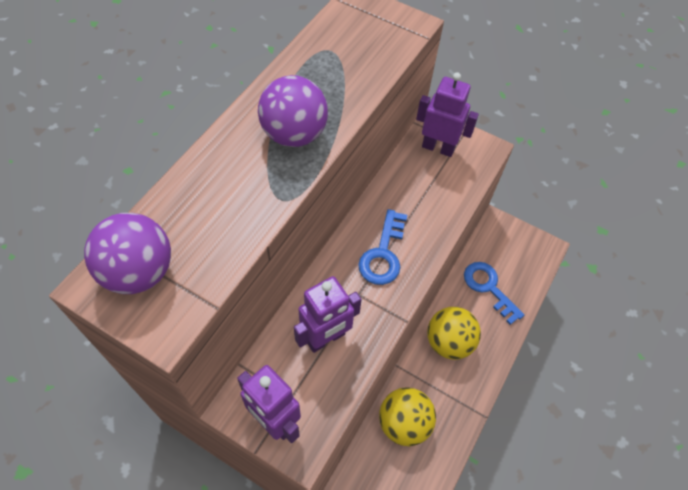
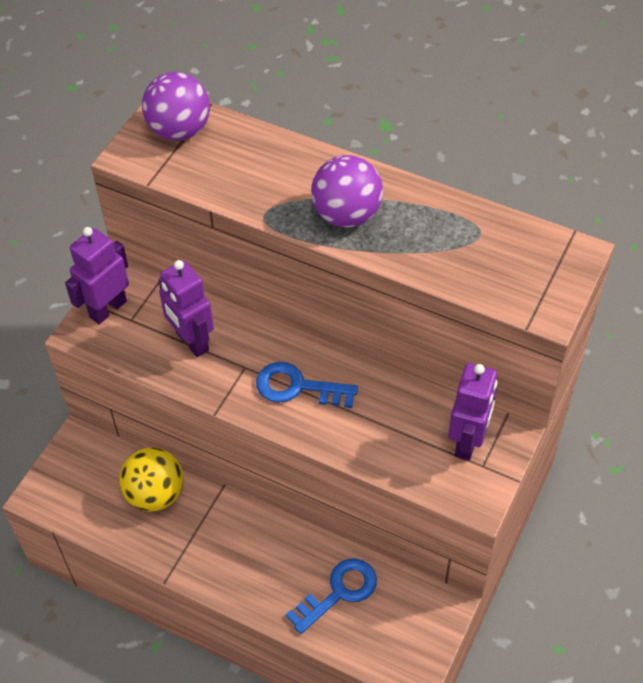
camera: 90 degrees right, 5 degrees down
(449, 342) = (257, 542): yellow ball -> none

